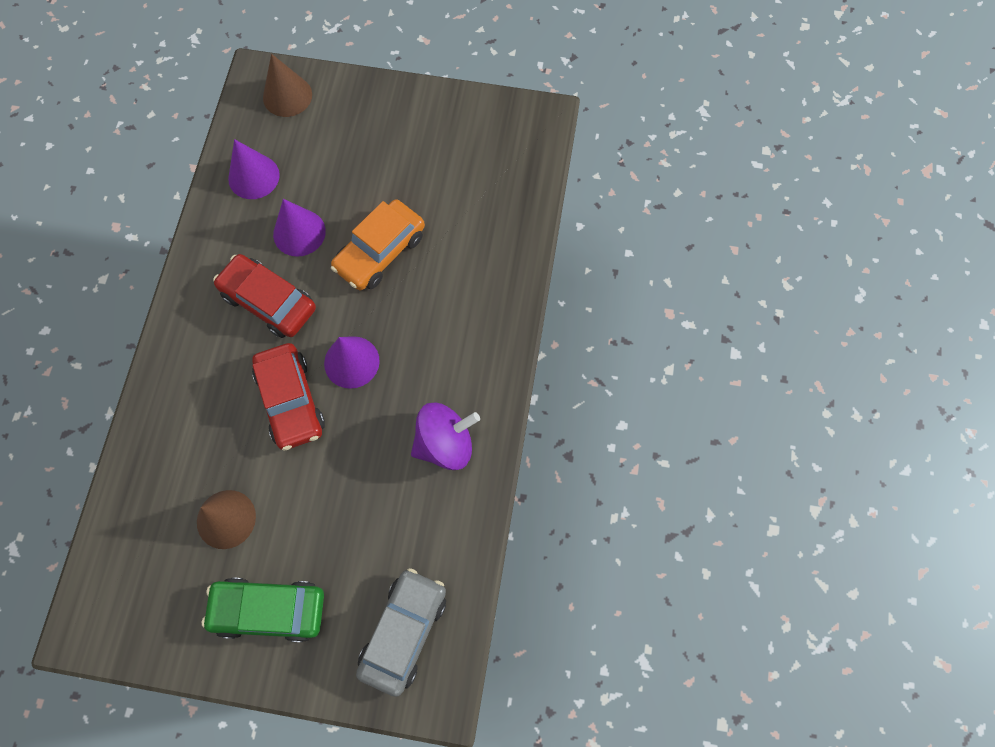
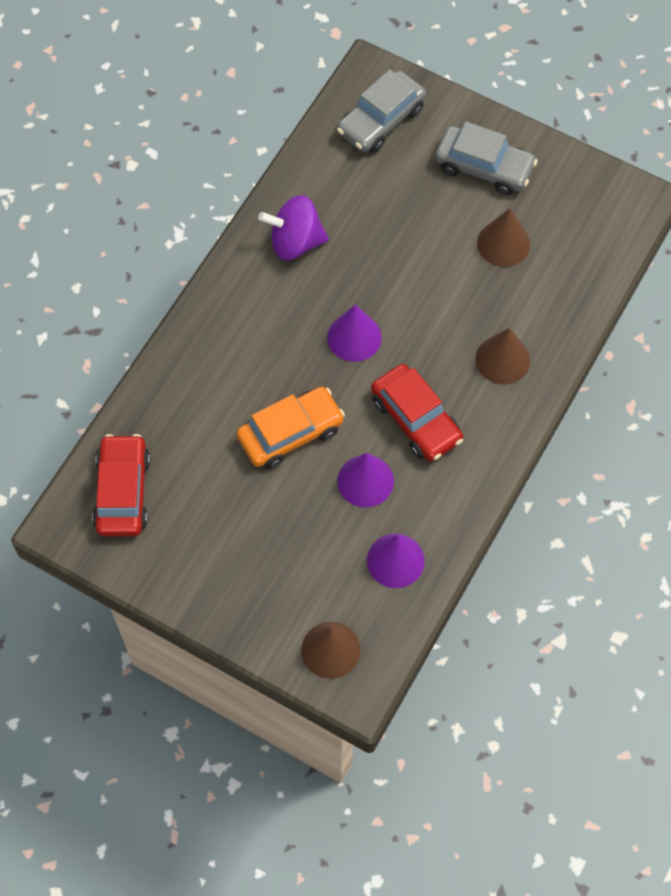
camera: 160 degrees left, 5 degrees down
(199, 388) = (502, 359): none -> brown cone
(269, 610) = (484, 167): green car -> grey car
(291, 401) = (420, 321): red car -> red car (122, 492)

